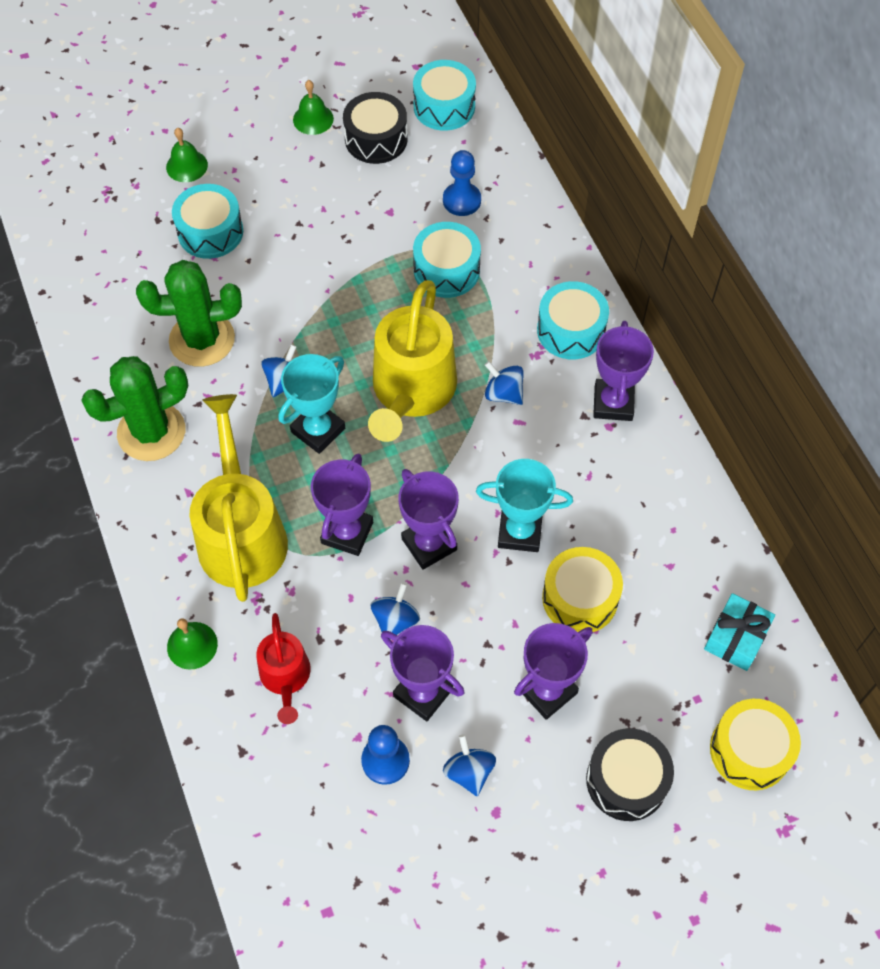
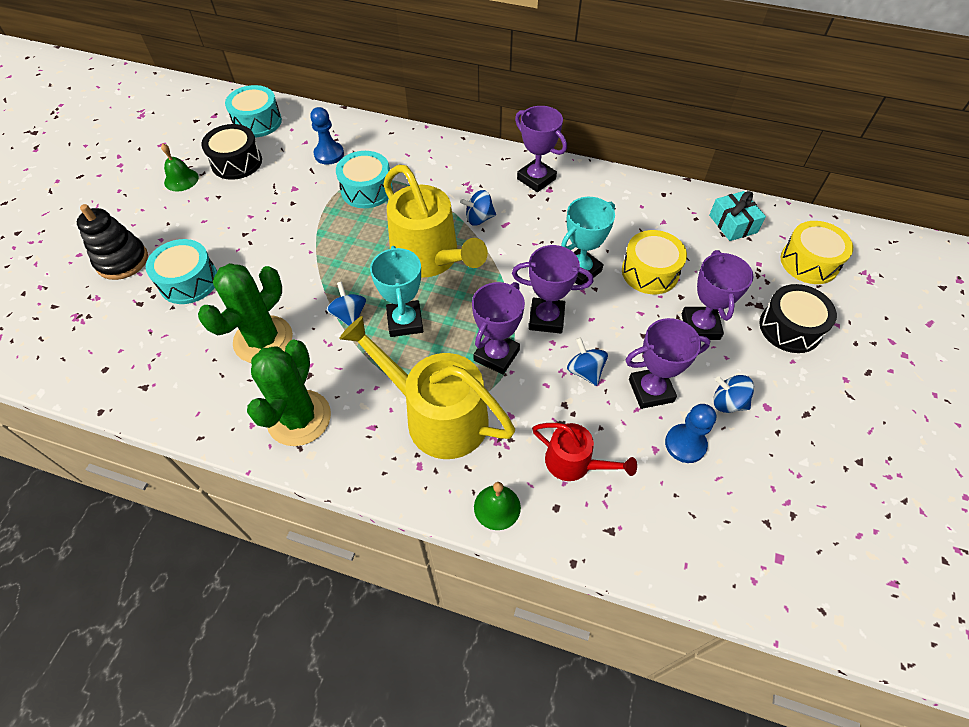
camera: 50 degrees left, 5 degrees down
(187, 166) = (122, 261): green bell -> black stacking toy
(347, 532) = (496, 355): purple trophy -> purple trophy turned 60 degrees clockwise
(571, 330) = (470, 166): turquoise drum -> none

